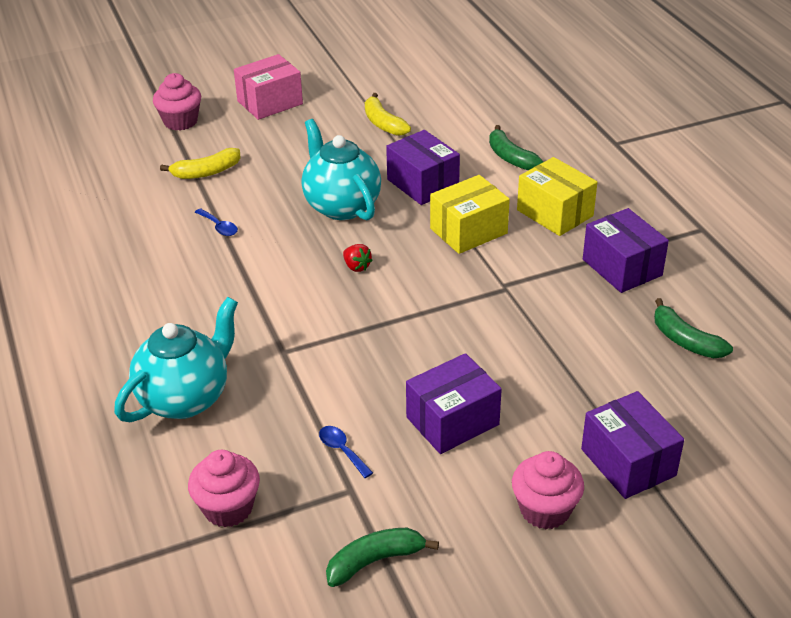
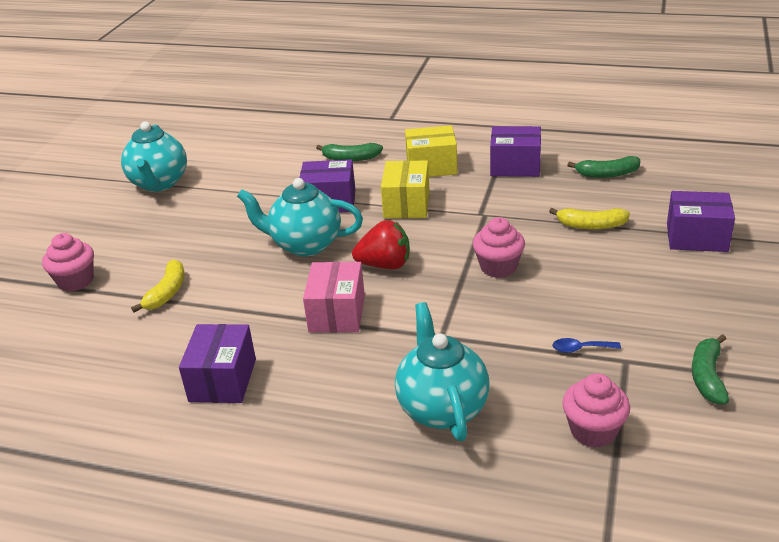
camera: 50 degrees left, 5 degrees down
(219, 227) = (248, 312): blue spoon -> none
(270, 102) = (125, 228): pink box -> pink box (337, 313)
(350, 80) = (159, 183): none -> turquoise teapot
(356, 267) = (385, 265): red strawberry -> red strawberry, size x1.96
(383, 123) = (235, 190): yellow banana -> yellow banana (591, 225)
(452, 421) = (596, 288): purple box -> purple box (222, 380)
(545, 510) = (714, 285): pink cupcake -> pink cupcake (498, 267)

